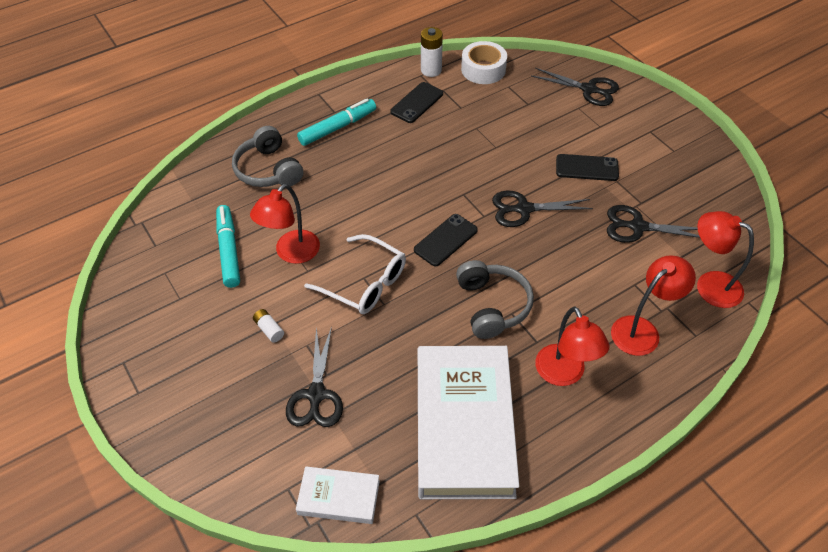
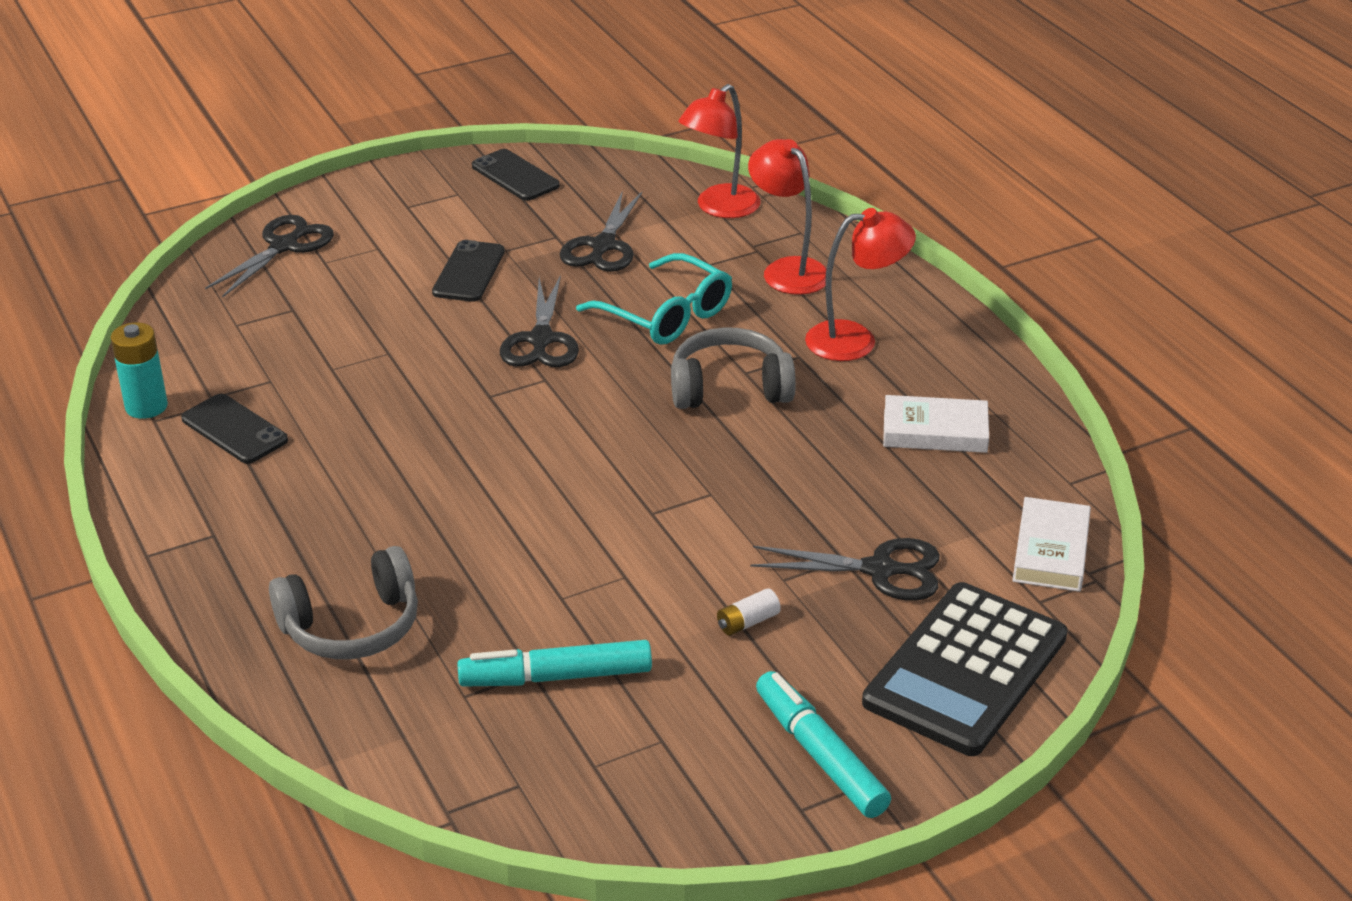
camera: 85 degrees left, 15 degrees down
(224, 443) = (966, 670): none -> black calculator
(291, 253) = (580, 595): red lamp -> none
(338, 127) = (263, 531): turquoise marker -> turquoise marker (819, 755)
(364, 283) = (664, 512): white glasses -> none
(431, 70) = (146, 406): white battery -> turquoise battery
(445, 240) = (589, 421): black phone -> black phone (515, 176)
(464, 425) = (935, 431): white book -> white book, size x0.47
(483, 69) = (175, 347): white tape -> none
(566, 266) = (666, 315): none -> turquoise glasses

